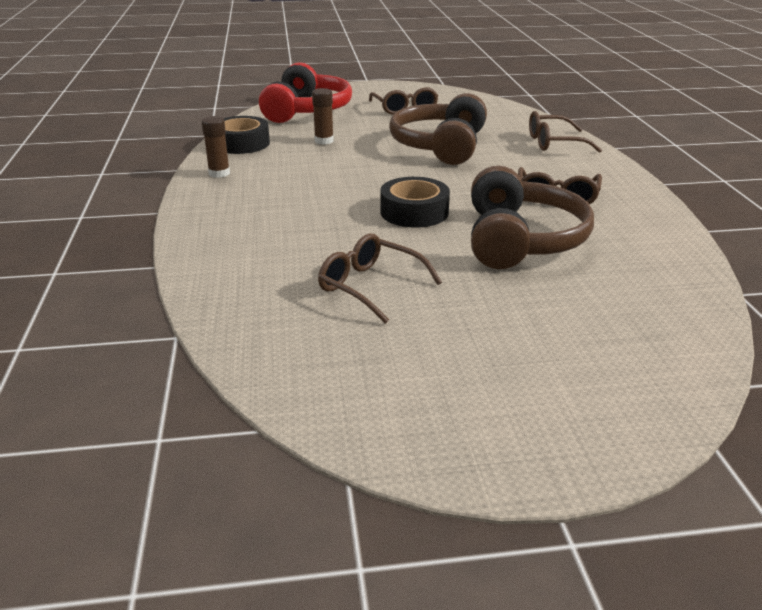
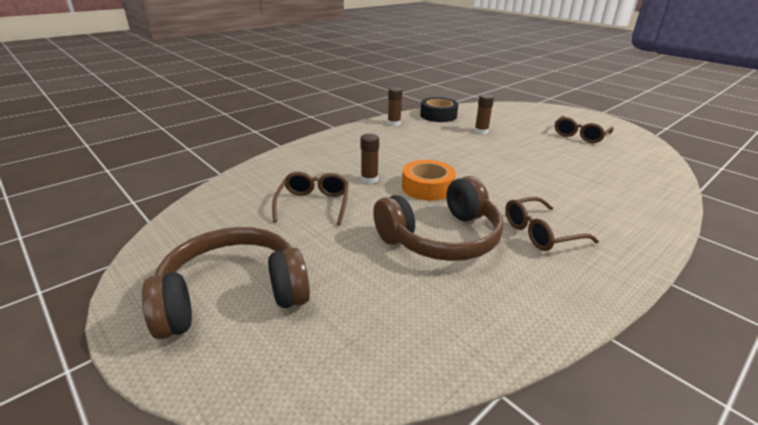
camera: 55 degrees right, 0 degrees up
(306, 110) = (514, 113): red headphones -> none
(353, 236) = (369, 179): none -> brown glue stick
(414, 212) = (427, 187): black tape -> orange tape
(440, 146) = (543, 165): brown headphones -> brown headphones (233, 295)
(555, 143) = (642, 204): brown glasses -> none

